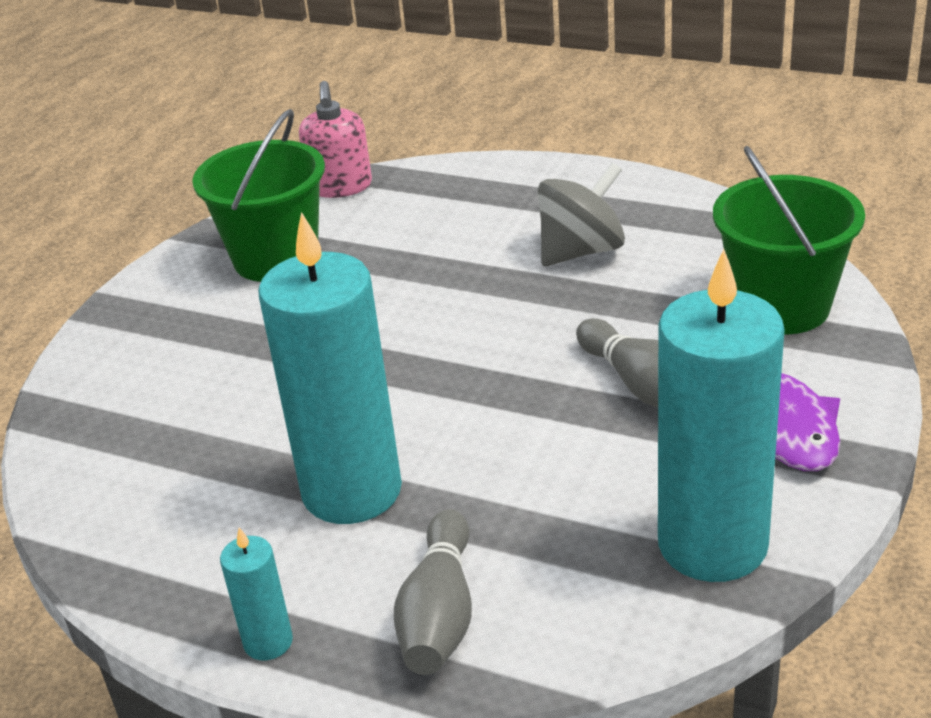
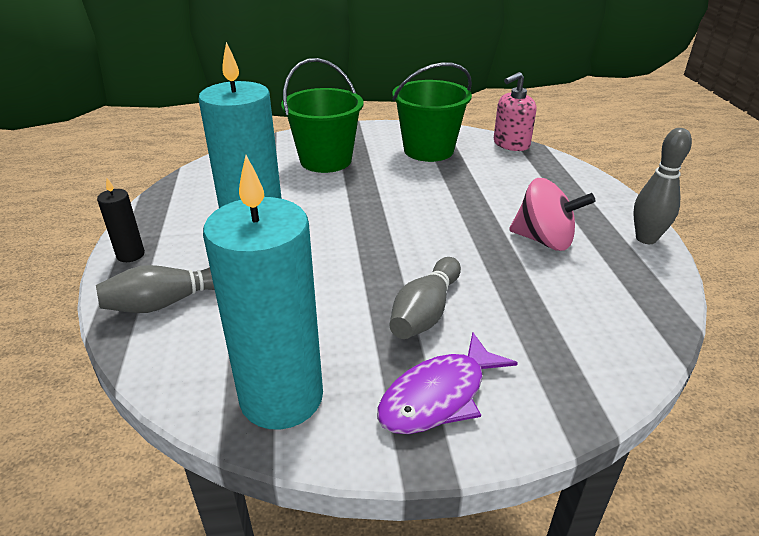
camera: 55 degrees right, 0 degrees up
(268, 642) = (130, 255): turquoise candle -> black candle
(581, 251) = (544, 240): grey spinning top -> pink spinning top
(638, 186) = (646, 238): none -> grey bowling pin
(781, 306) = (579, 351): green bucket -> green bucket (326, 160)

